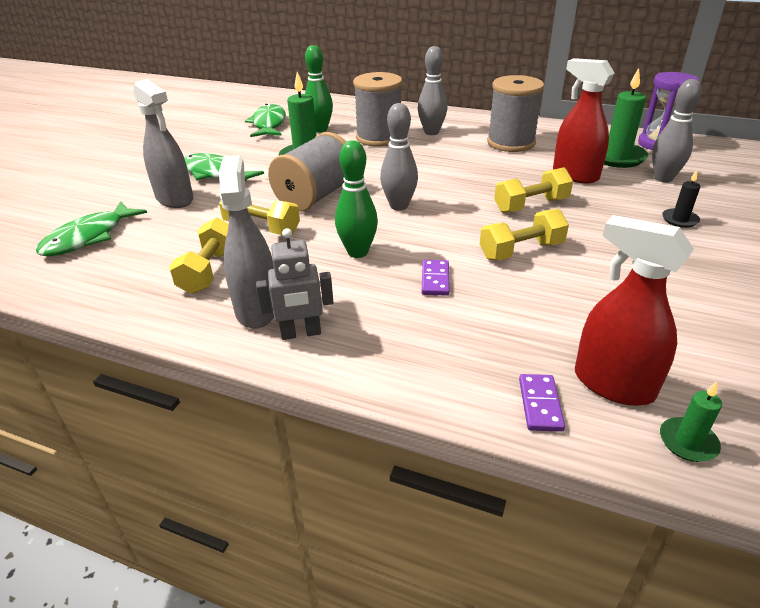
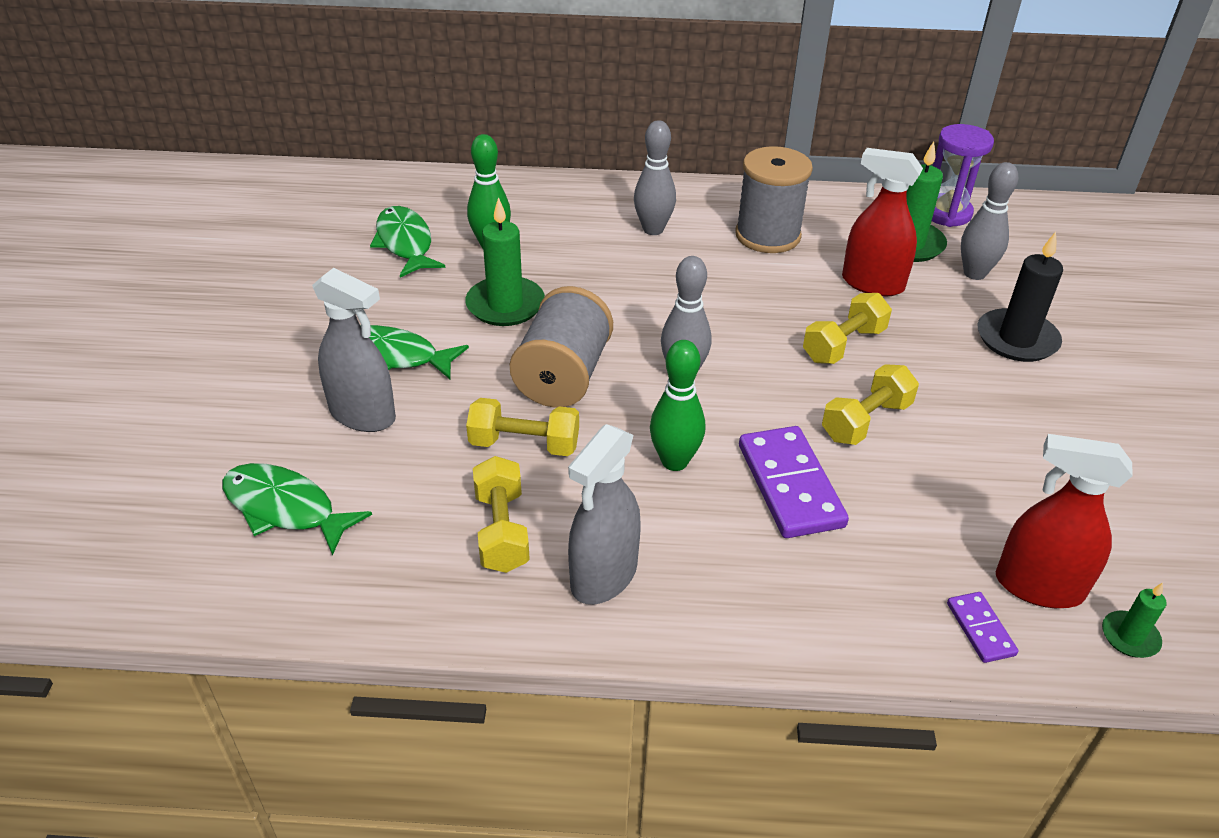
camera: 20 degrees left, 5 degrees up
(89, 237) = (285, 508): green fish -> green fish turned 105 degrees clockwise
(257, 309) = (603, 576): grey spray bottle -> grey spray bottle turned 120 degrees counterclockwise
(301, 333) = (679, 599): grey robot -> none
(379, 138) = (586, 250): grey spool -> none
(435, 279) = (790, 485): purple domino -> purple domino, size x2.01
(679, 220) = (1016, 339): black candle -> black candle, size x1.93

